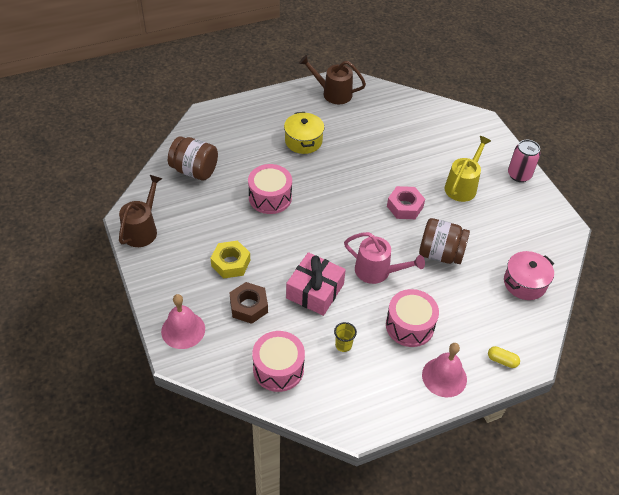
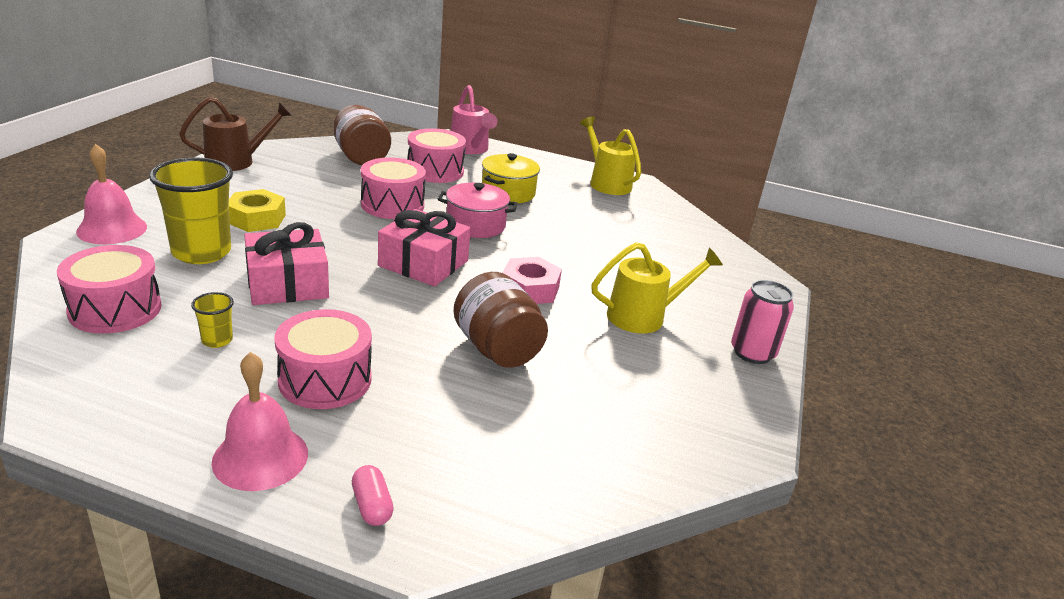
camera: 40 degrees right, 20 degrees down
(246, 151) = (435, 171): none -> pink drum
(248, 306) = (201, 252): brown nut -> yellow cup
(332, 93) = (606, 183): brown watering can -> yellow watering can
(344, 228) = (423, 263): none -> pink gift
(378, 271) = (388, 314): pink watering can -> pink watering can (471, 149)
(502, 360) = (372, 506): yellow capsule -> pink capsule
(524, 283) = (569, 453): pink pot -> pink pot (475, 225)

